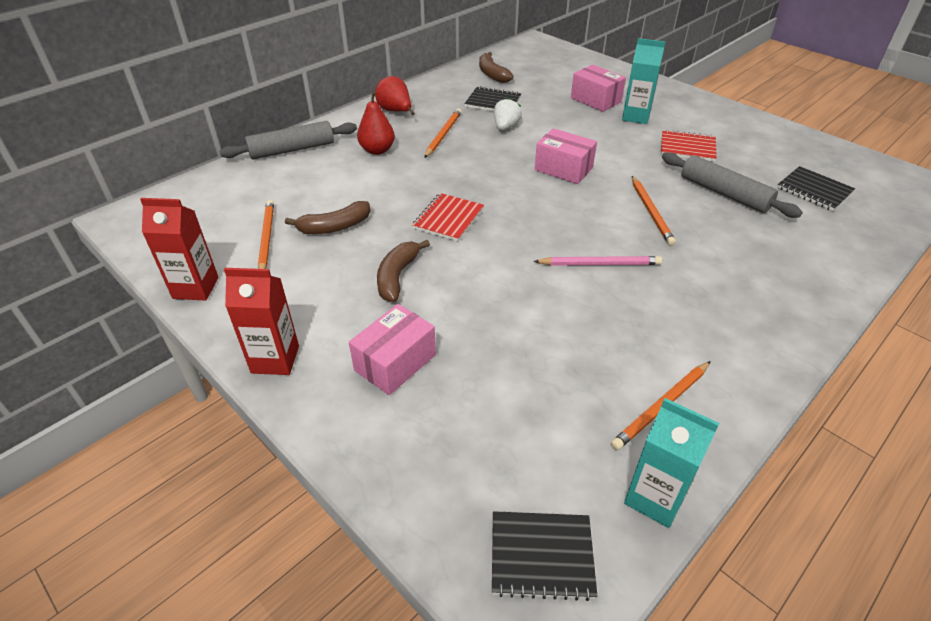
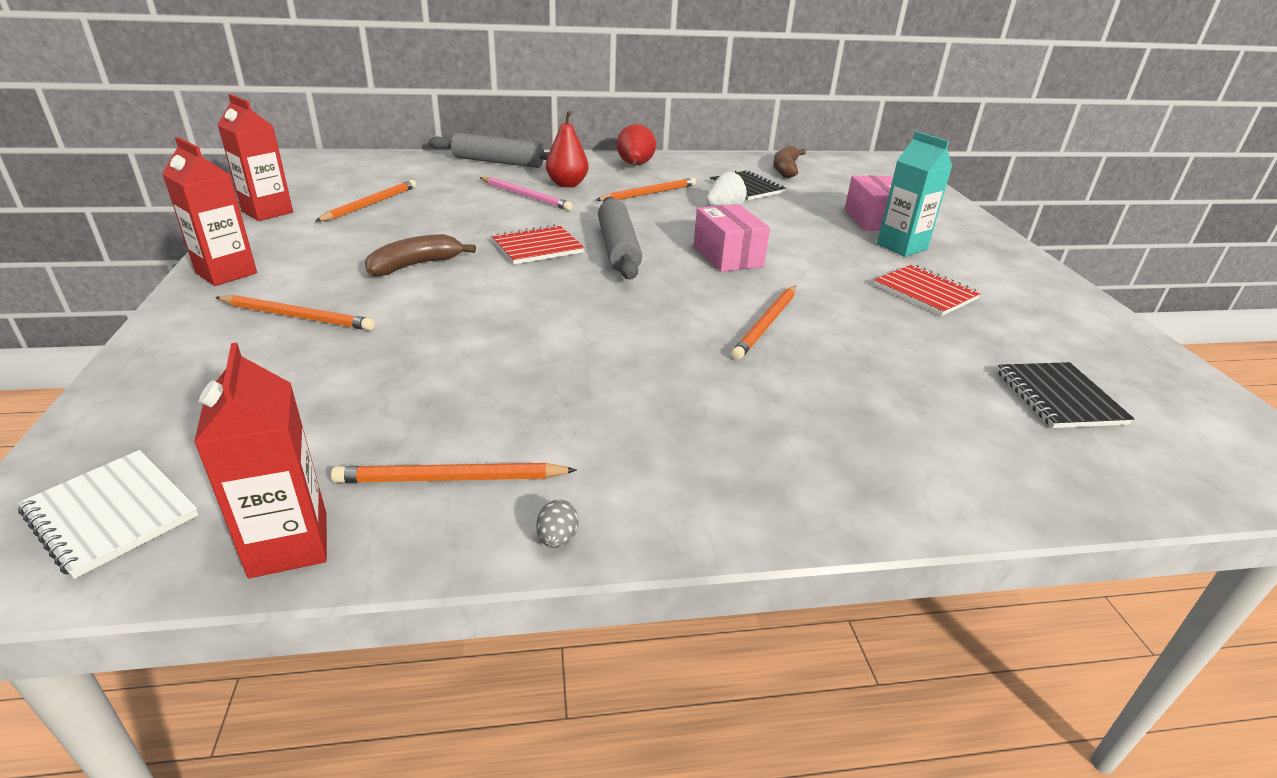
camera: 35 degrees right, 10 degrees down
(335, 227) = (433, 217): brown banana -> none
(395, 362) = (297, 316): pink box -> orange pencil
(541, 556) = (111, 514): black notebook -> white notebook
(600, 264) = (621, 338): pink pencil -> pink pencil (526, 196)
(654, 498) = (289, 545): turquoise carton -> red carton
(724, 193) = (901, 347): grey rolling pin -> grey rolling pin (618, 248)
(751, 403) = (557, 539): none -> grey egg

